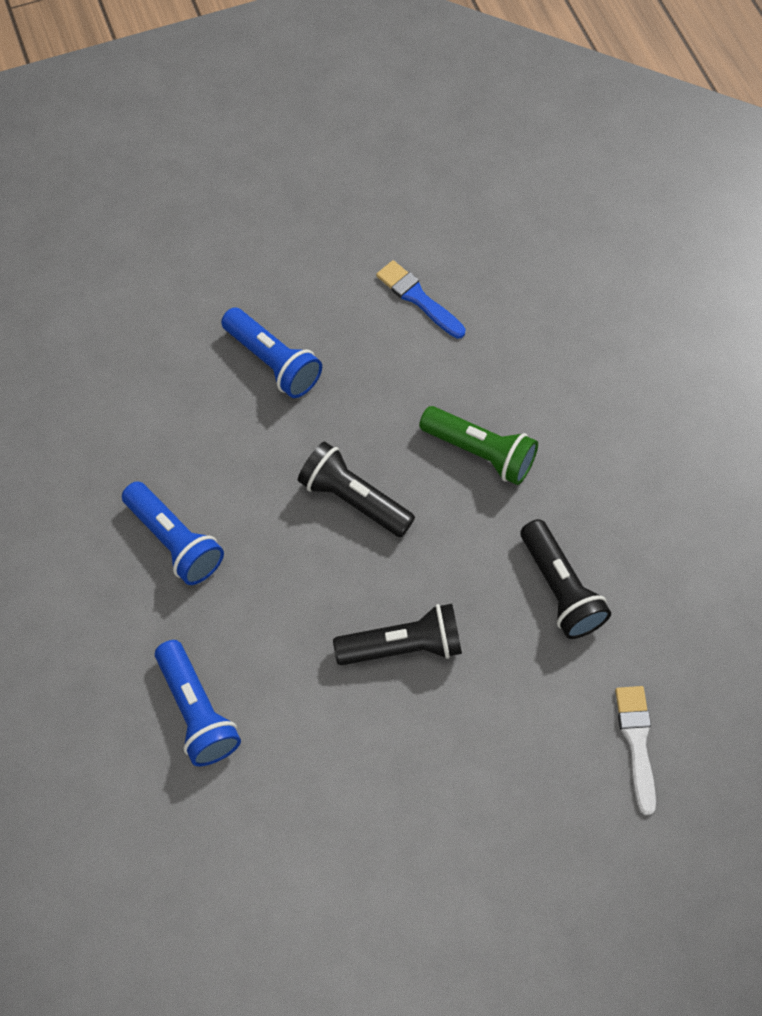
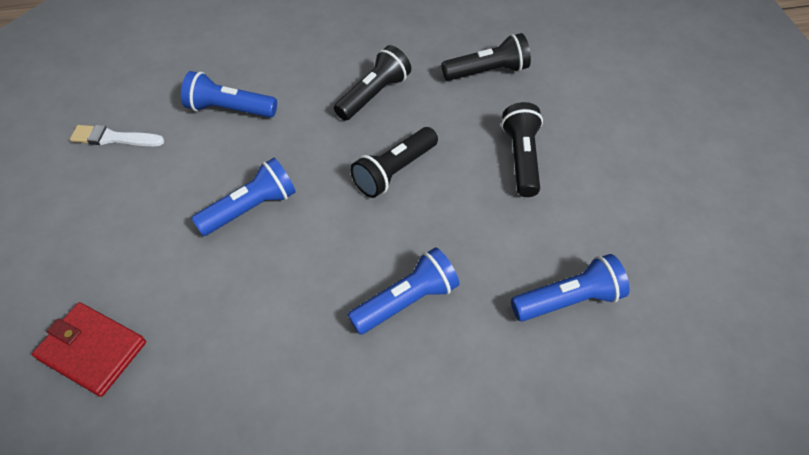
camera: 80 degrees left, 10 degrees down
(89, 279) = (92, 350): none -> red wallet
(418, 298) = (229, 109): blue brush -> blue flashlight
(480, 452) = (374, 95): green flashlight -> black flashlight
(636, 742) = (596, 55): white brush -> white brush (113, 138)

